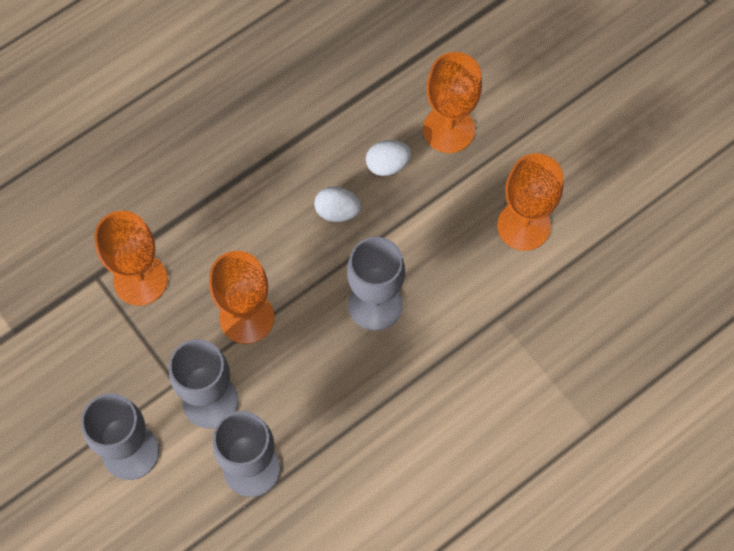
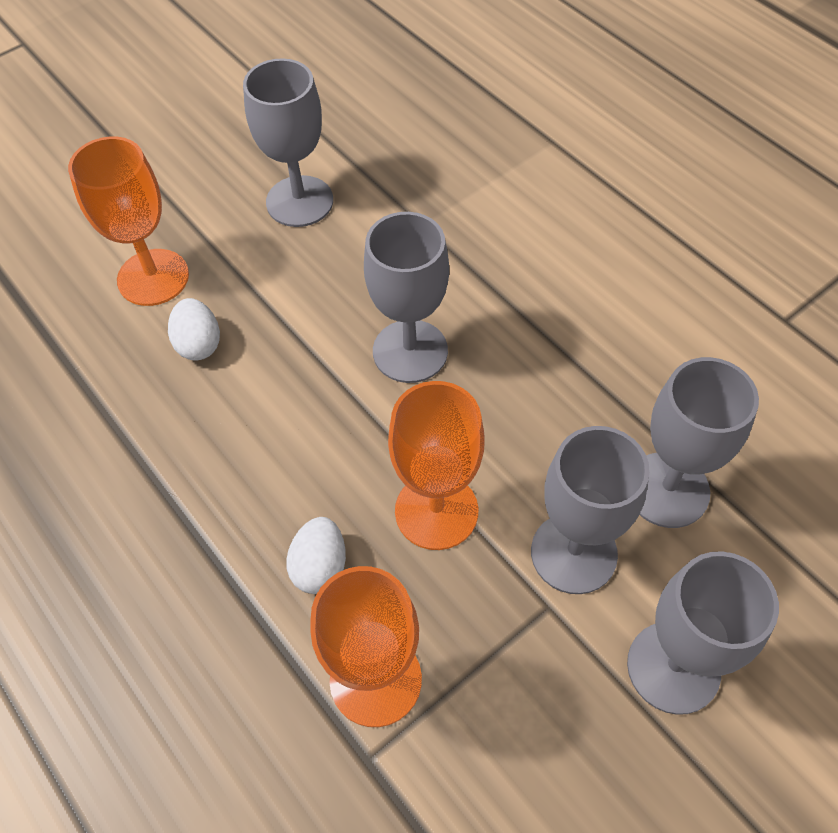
camera: 90 degrees left, 10 degrees down
(337, 211) = (267, 401): white egg -> white egg (320, 566)
(523, 226) = (299, 201): orange goblet -> grey goblet

